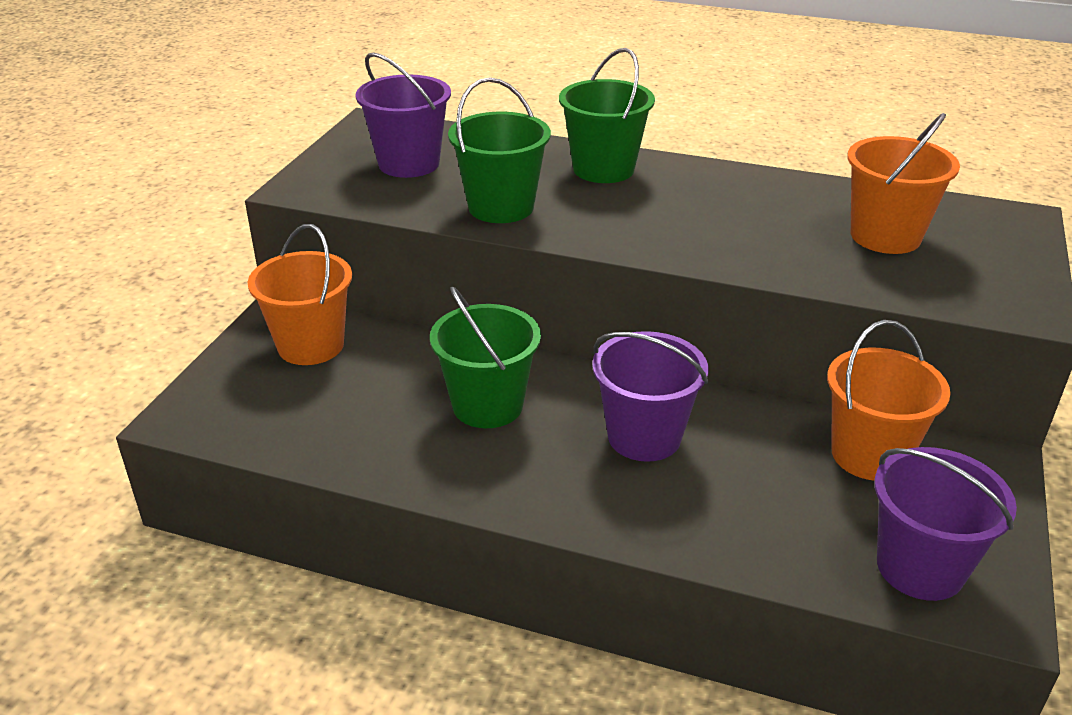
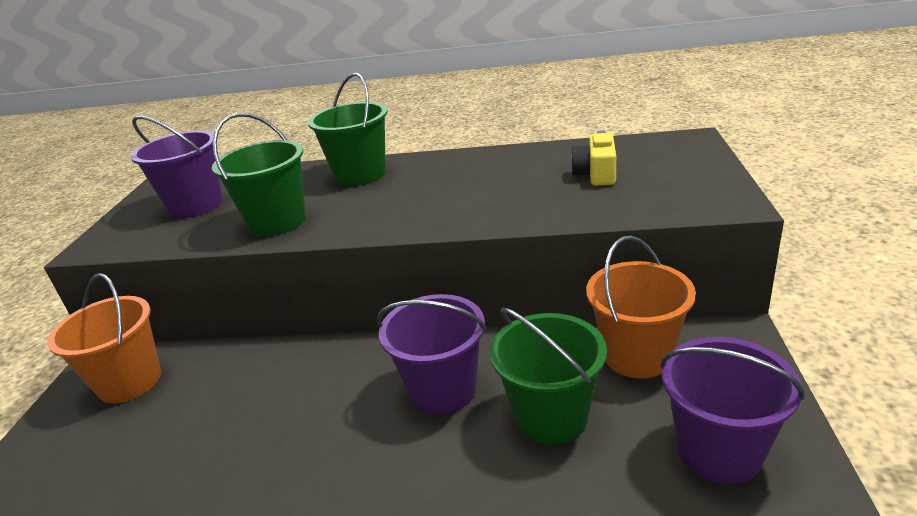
camera: 10 degrees left, 5 degrees down
(487, 405) = (297, 397): green bucket -> green bucket (551, 416)
(885, 236) = (596, 174): orange bucket -> yellow camera

